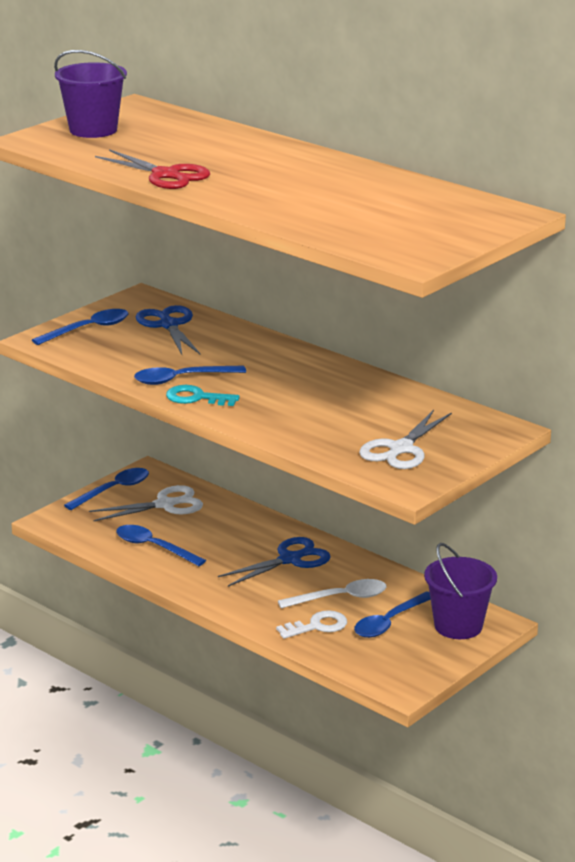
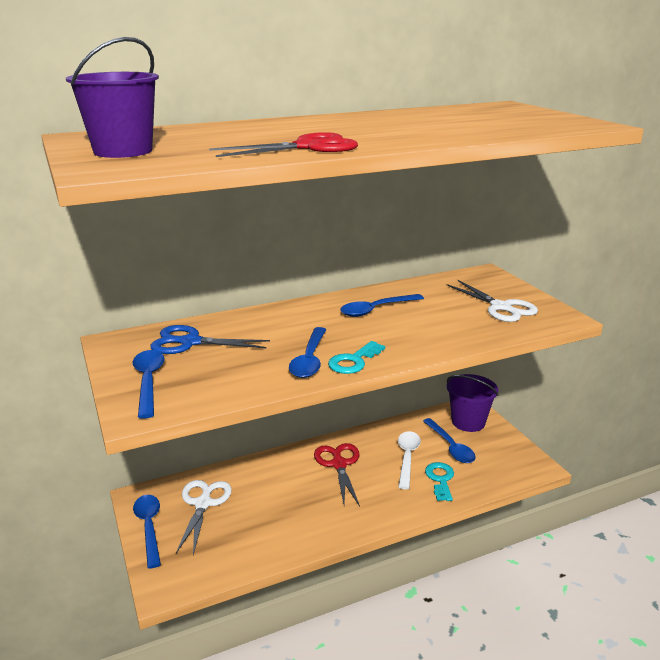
camera: 65 degrees left, 0 degrees up
(153, 547) = (267, 531): blue spoon -> blue spoon (376, 310)
(290, 559) = (339, 464): blue scissors -> red scissors
(317, 626) = (440, 479): white key -> turquoise key

